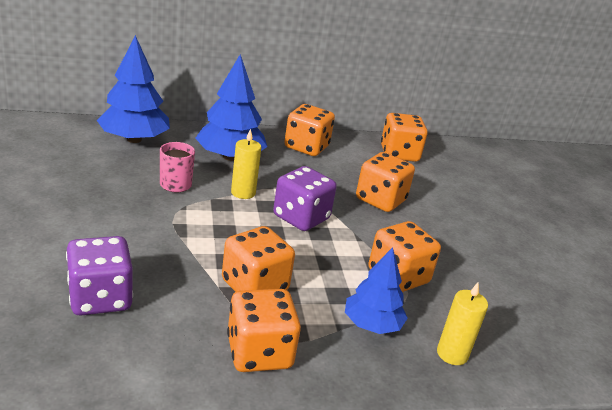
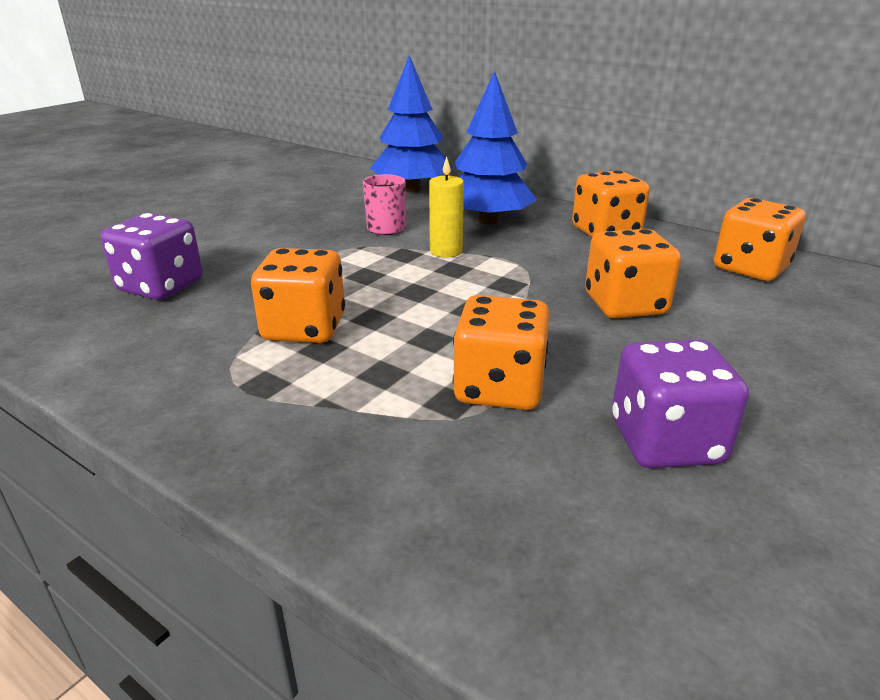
camera: 50 degrees right, 0 degrees up
(259, 352) = (196, 383): orange dice -> none
(301, 218) = (474, 289): purple dice -> purple dice (665, 441)
(372, 324) = (365, 419): blue tree -> none
(452, 354) = (416, 508): yellow candle -> none

